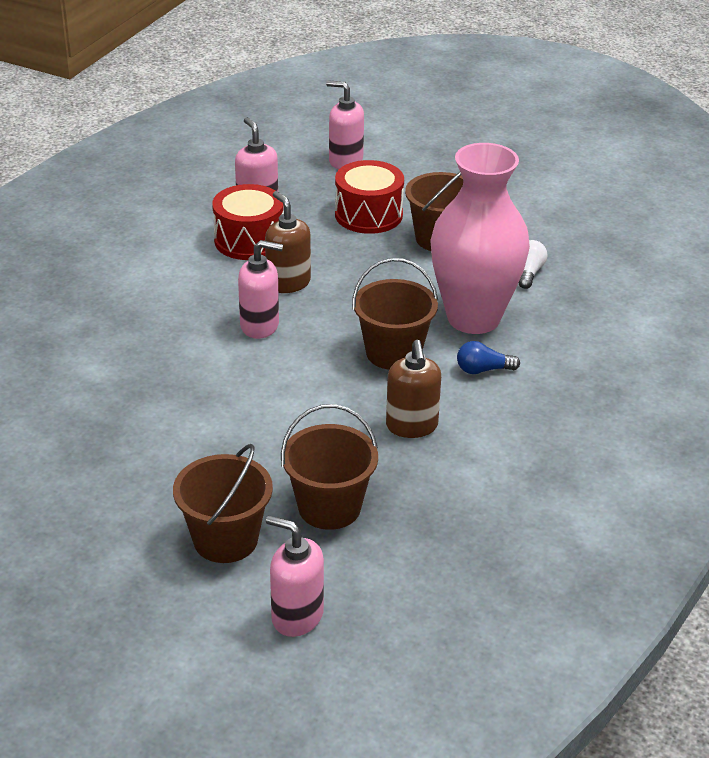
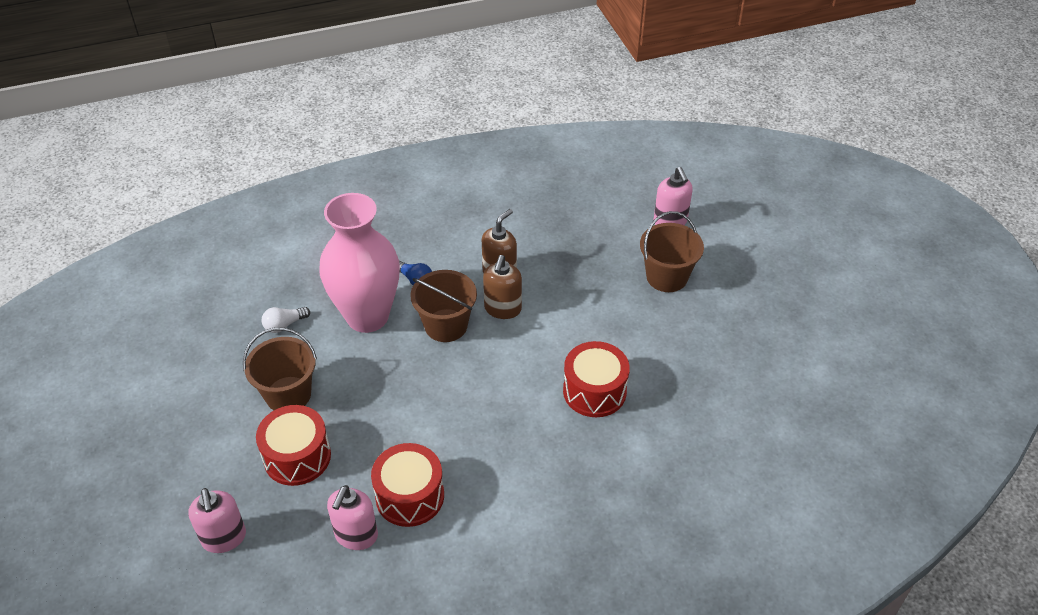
camera: 135 degrees left, 10 degrees up
(181, 384) = (594, 391): none -> red drum
(260, 326) = (497, 404): pink soap dispenser -> none
(288, 283) = (435, 430): brown soap dispenser -> brown soap dispenser (502, 309)
(329, 507) = (597, 259): brown bucket -> none

